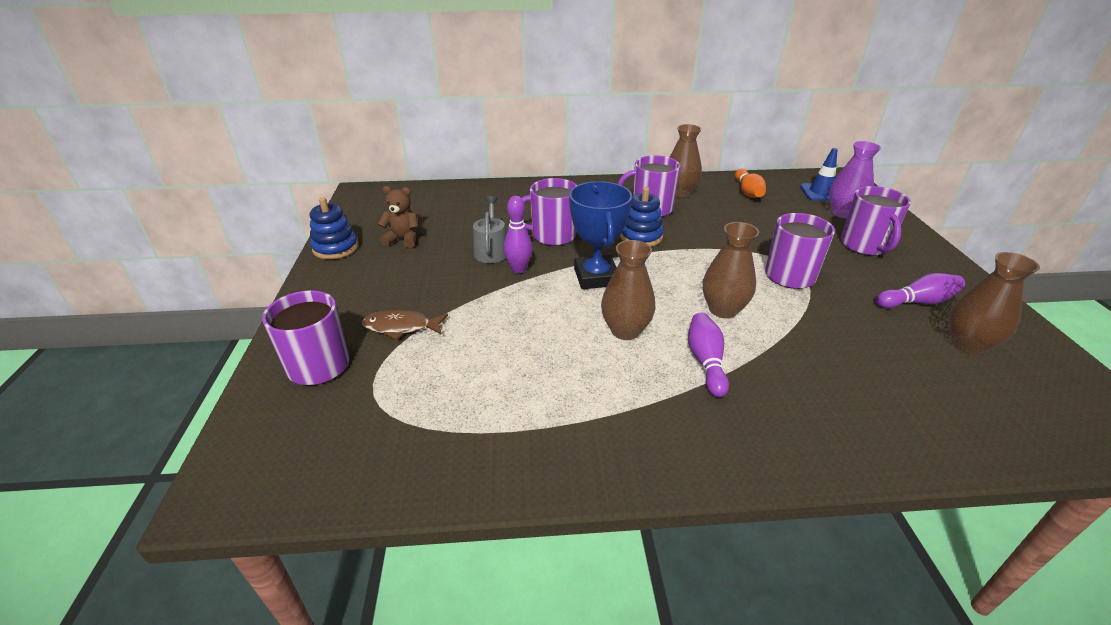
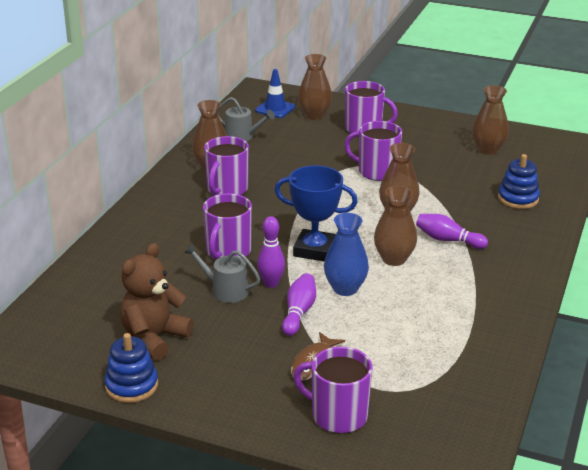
camera: 65 degrees left, 5 degrees down
(403, 239) = (154, 338): brown teddy bear -> brown teddy bear, size x1.59
(542, 313) = (345, 288): none -> blue vase
(641, 236) = (269, 210): blue stacking toy -> blue stacking toy (518, 199)
(747, 192) = (242, 136): orange bowling pin -> grey watering can
(843, 213) = (314, 115): purple vase -> brown vase
(917, 302) = (439, 143): purple bowling pin -> purple bowling pin (299, 312)

